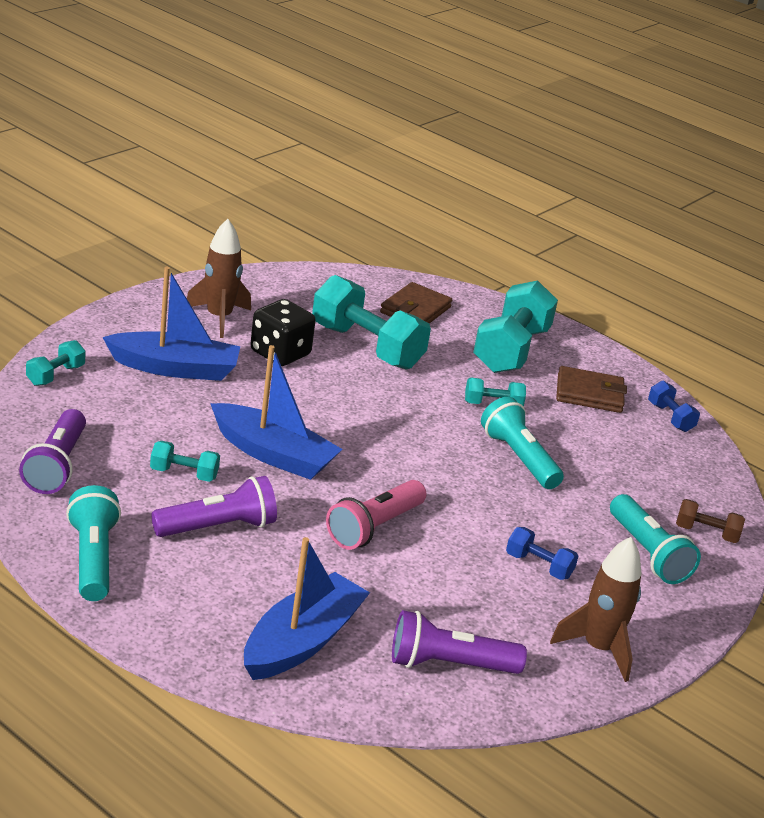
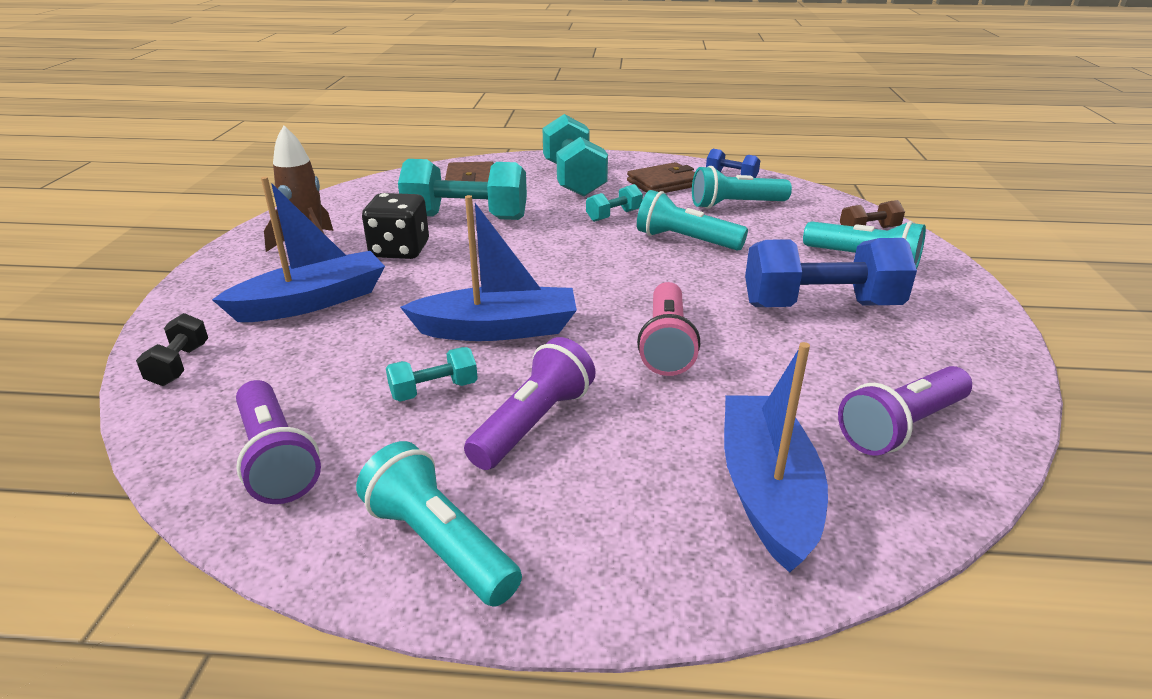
camera: 30 degrees left, 0 degrees up
(55, 375) = (179, 365): turquoise dumbbell -> black dumbbell
(538, 566) = (820, 306): blue dumbbell -> blue dumbbell, size x2.10
(598, 648) = (958, 343): brown rocket -> none
(621, 448) = (735, 205): none -> turquoise flashlight

